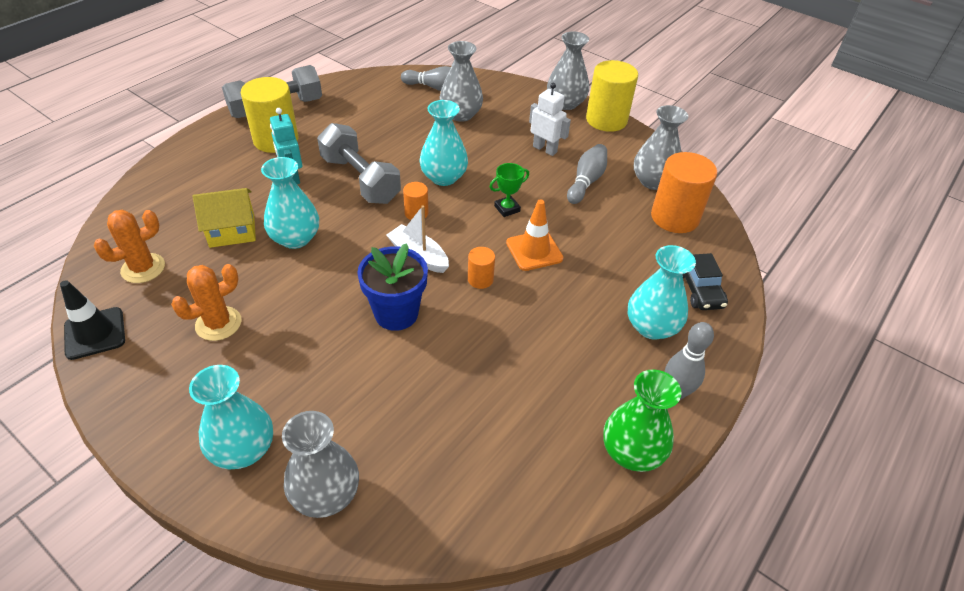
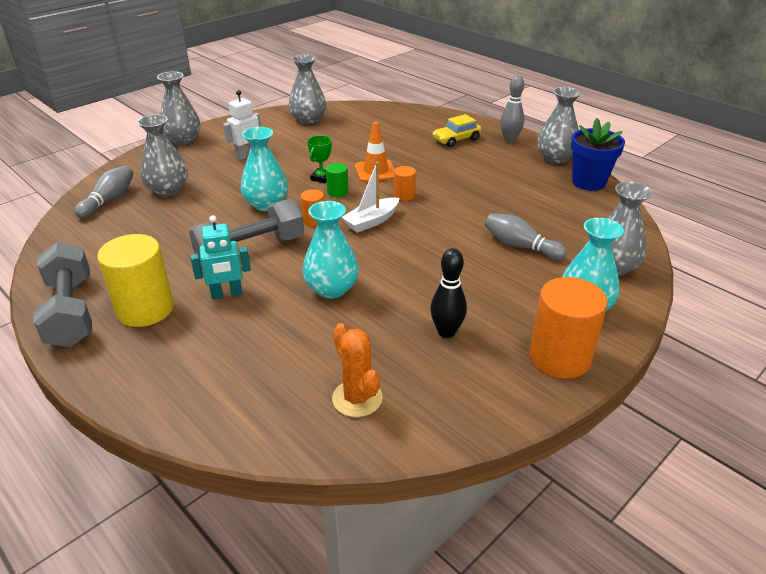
camera: 80 degrees left, 10 degrees down
(95, 333) = (457, 424): black traffic cone -> none
(218, 324) = (446, 332): orange cactus -> black bowling pin
(232, 231) = (308, 333): yellow house -> none
(396, 313) = (439, 234): blue flower pot -> blue flower pot (588, 182)
(477, 224) = (337, 192): none -> green cylinder
(507, 209) = (321, 178): green trophy -> green trophy turned 45 degrees clockwise
(586, 181) = (298, 143): grey bowling pin -> grey bowling pin (520, 246)
(606, 120) = (219, 126): yellow cylinder -> none
(632, 452) = (555, 158): green vase -> grey vase
(651, 327) = (456, 140): turquoise vase -> yellow car
(674, 217) = (351, 118): orange cylinder -> orange cylinder (560, 357)
(699, 289) = (424, 121): black car -> none

